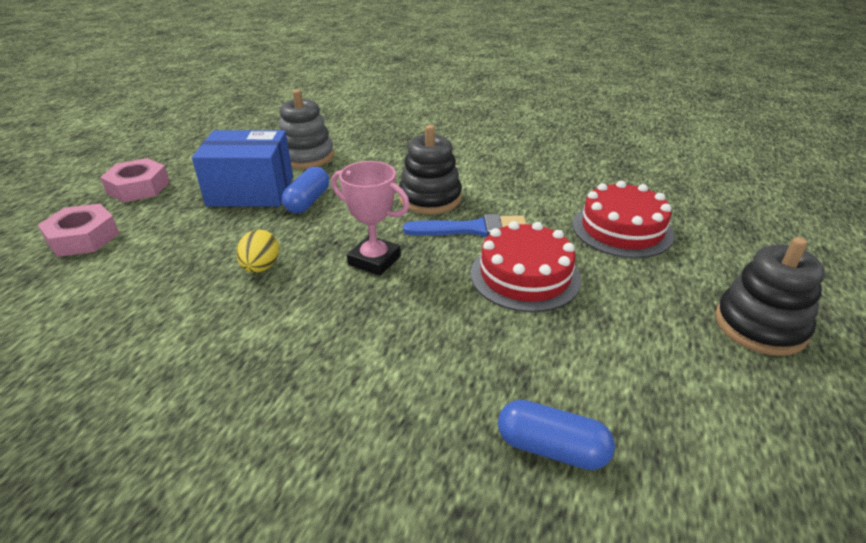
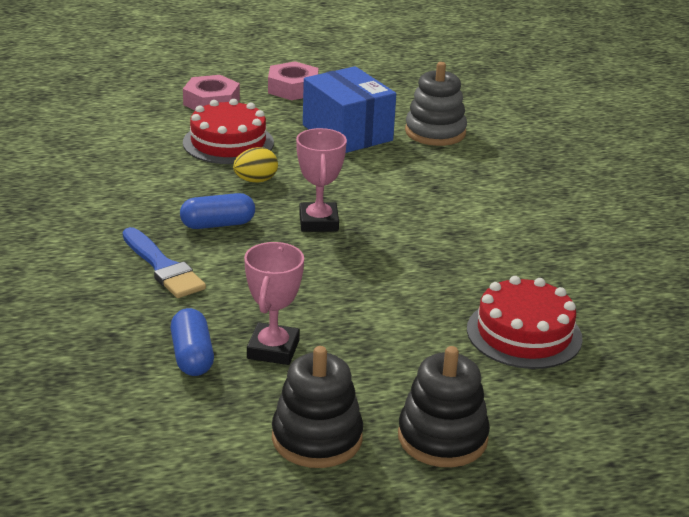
camera: 55 degrees right, 5 degrees down
(308, 201) = (364, 163): blue capsule -> blue capsule (217, 224)
(430, 198) = (444, 216): black stacking toy -> black stacking toy (317, 438)
(473, 229) = (421, 253): blue brush -> blue brush (163, 267)
(525, 276) = (379, 298): red cake -> red cake (228, 142)
(572, 376) = (273, 349): none -> pink trophy

